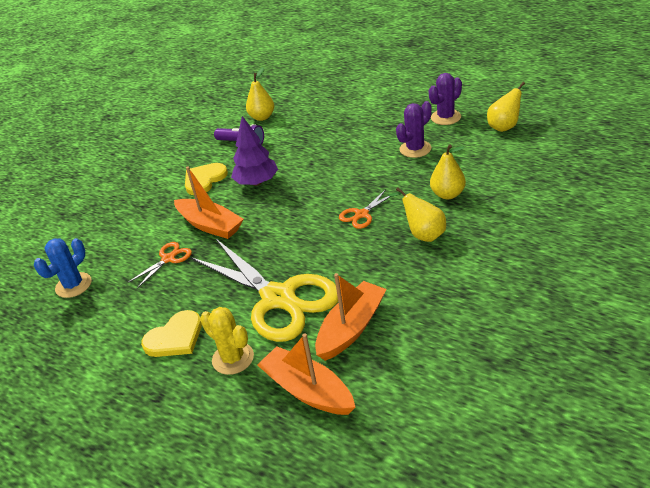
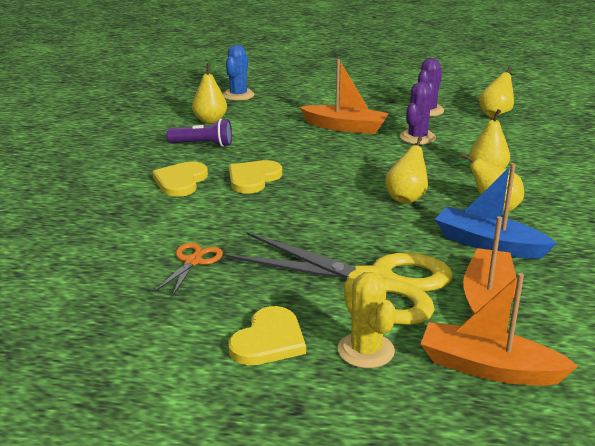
camera: 25 degrees left, 10 degrees down
(73, 285) = (71, 304): blue cactus -> blue cactus (238, 95)
(210, 225) = (224, 223): orange boat -> orange boat (345, 127)
(233, 358) = (366, 350): yellow cactus -> yellow cactus turned 45 degrees clockwise
(257, 182) = (253, 178): purple tree -> yellow heart
(361, 214) = (407, 197): orange scissors -> yellow pear
(392, 272) = (488, 244): none -> blue boat

